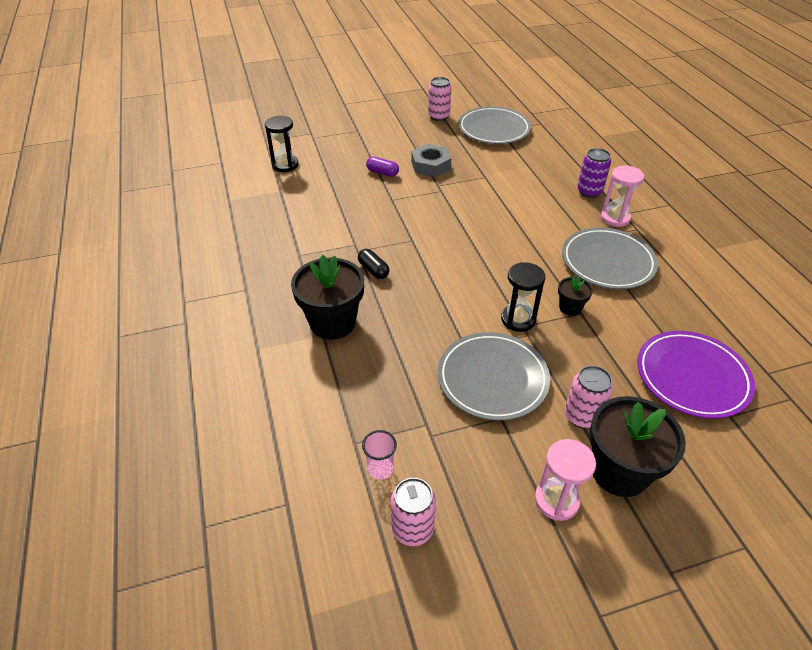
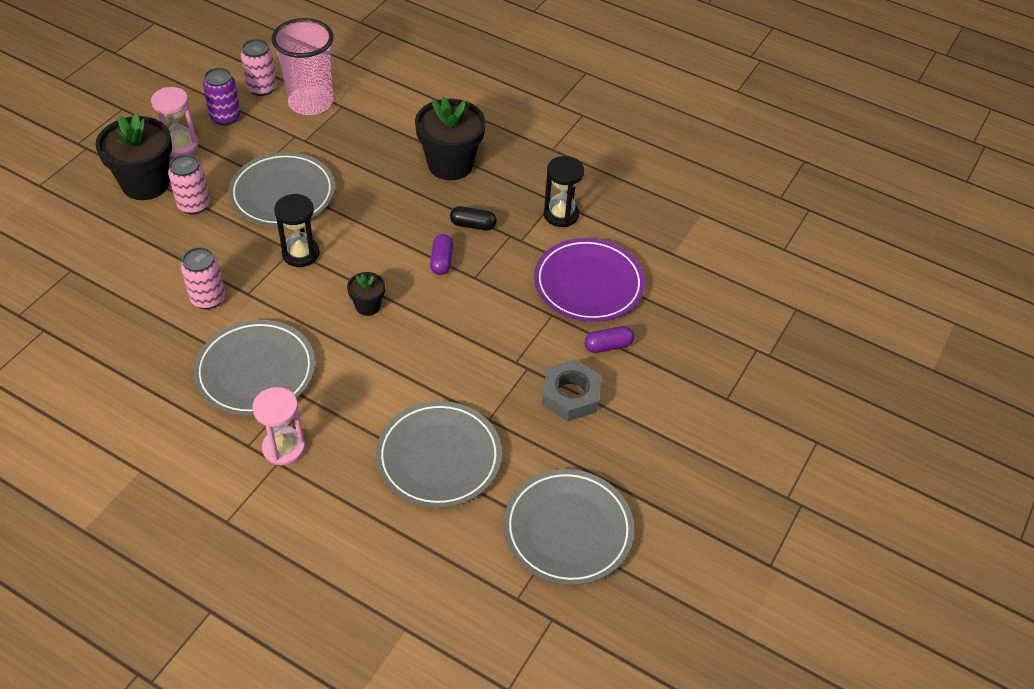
camera: 135 degrees right, 5 degrees up
(285, 165) = (719, 288): black hourglass -> black hourglass (561, 214)
(380, 469) = (310, 103): pink cup -> pink cup, size x2.27
(422, 260) = (441, 261): none -> purple capsule
(438, 116) = (668, 505): pink can -> pink can (208, 298)
(529, 176) = (439, 457): none -> grey plate
(570, 307) = (261, 293): black flower pot -> black flower pot (368, 306)
(589, 192) = (343, 477): purple can -> purple can (225, 117)
(692, 377) = (114, 286): purple plate -> purple plate (588, 284)

